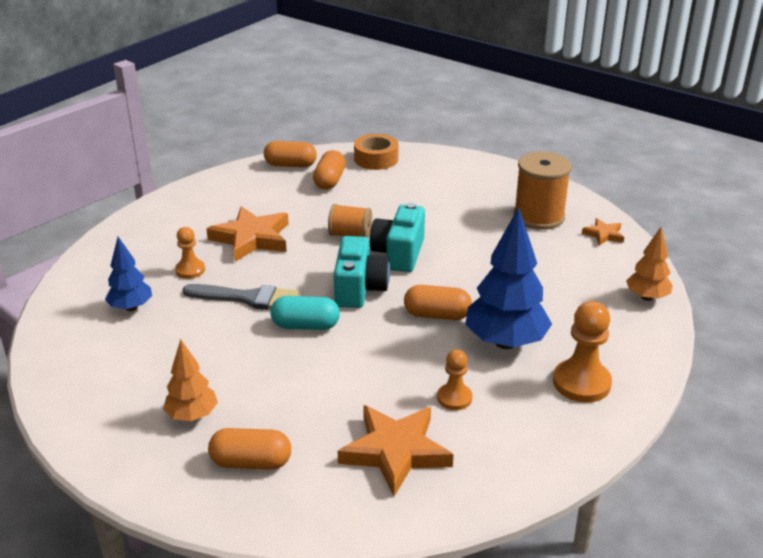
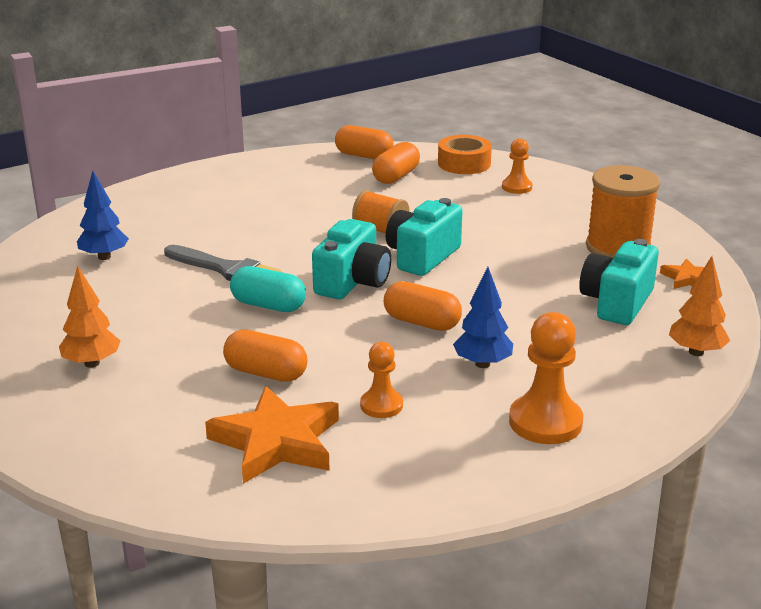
camera: 20 degrees right, 5 degrees down
(190, 270) = (187, 234): orange pawn -> orange pawn (516, 187)
(251, 238) = (271, 216): orange star -> none
(251, 462) = (118, 417): orange capsule -> orange capsule (266, 373)
(505, 342) = (482, 364): blue tree -> blue tree, size x0.57
(567, 266) = (617, 303): none -> turquoise camera

